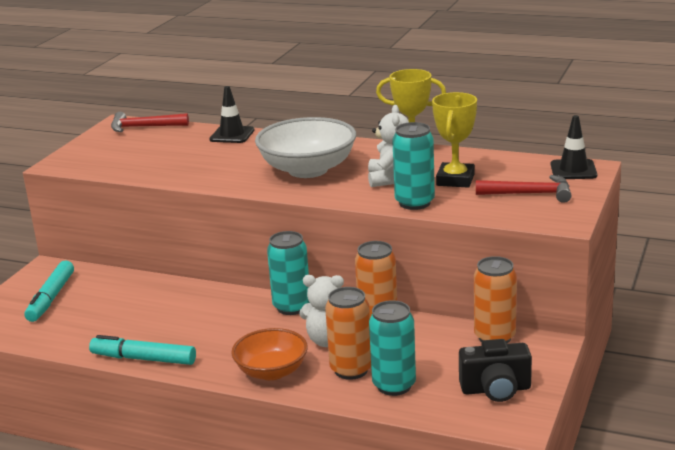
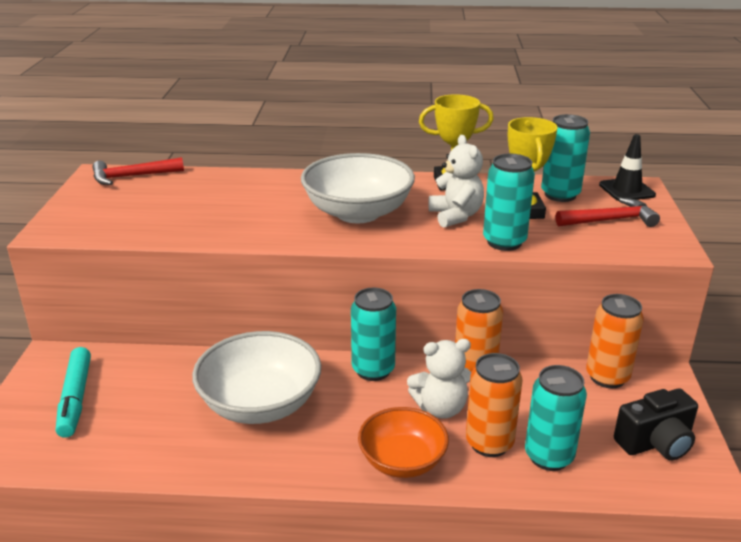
camera: 20 degrees left, 5 degrees up
(143, 359) = (238, 469): turquoise marker -> none
(186, 319) = (260, 404): none -> white bowl
(232, 135) = (242, 178): black traffic cone -> none
(504, 169) = (560, 195): none -> turquoise can

